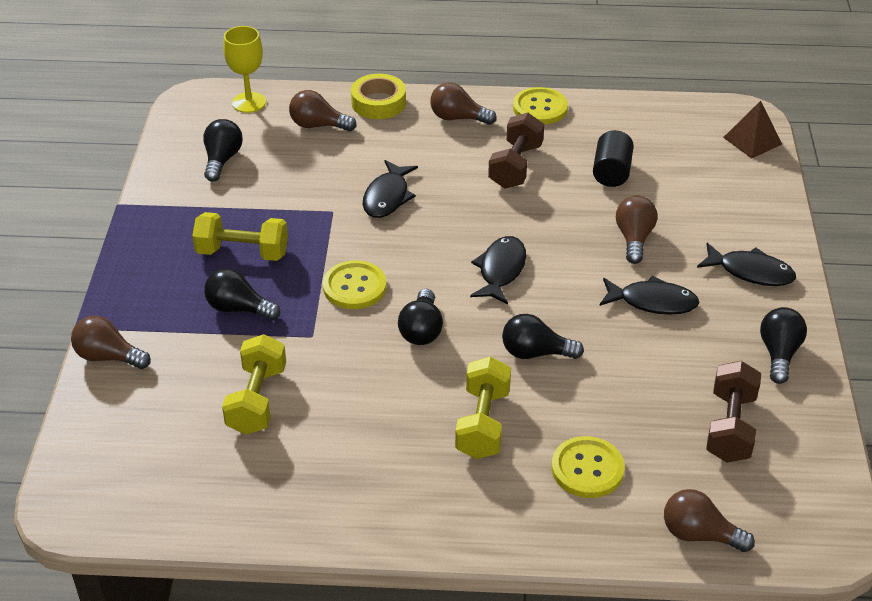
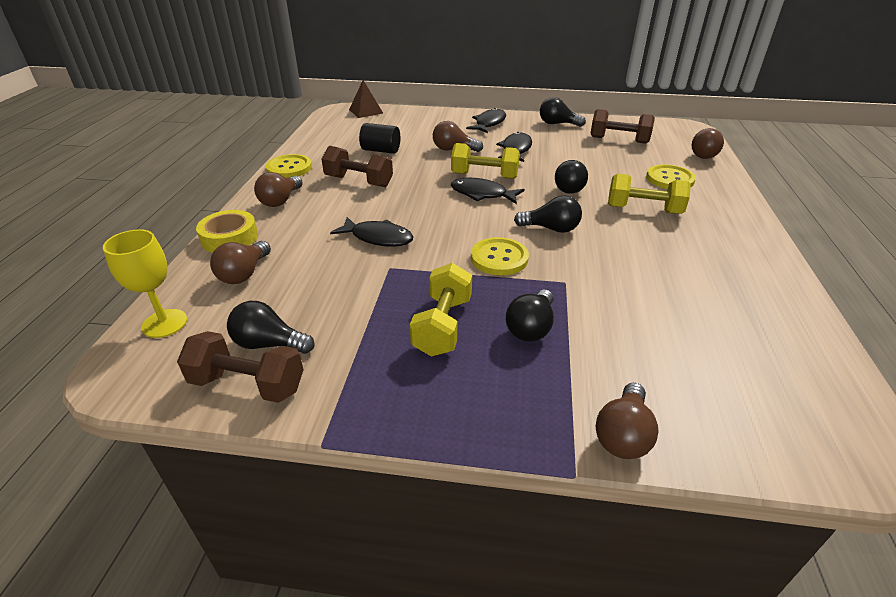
camera: 85 degrees left, 5 degrees down
(178, 159) = (248, 384): none -> brown dumbbell
(257, 400) = (655, 314): yellow dumbbell -> yellow dumbbell (484, 176)

